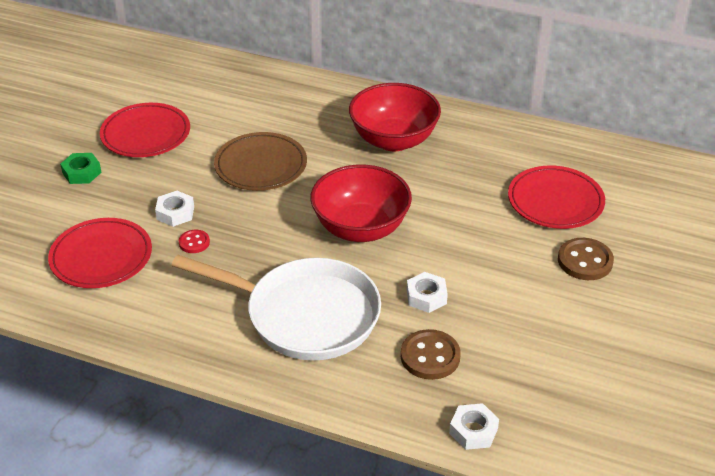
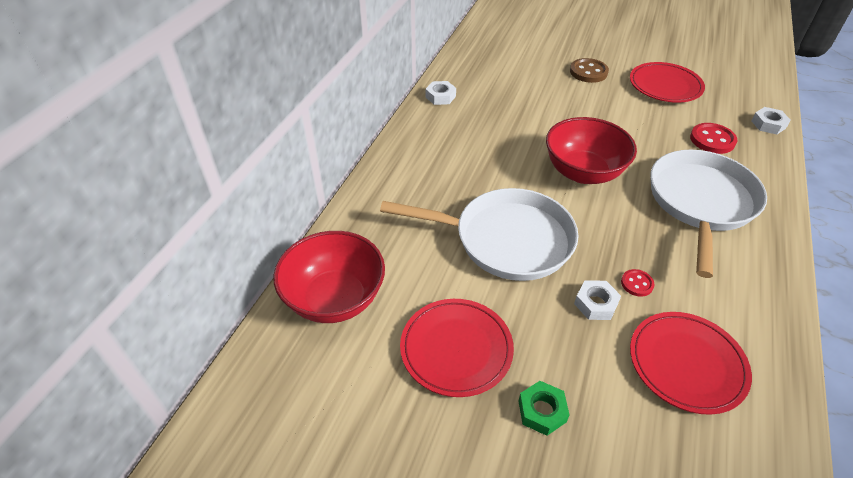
camera: 90 degrees left, 5 degrees up
(261, 165) = (505, 240): brown plate -> white pan
(393, 140) = (457, 152): red bowl -> red bowl (335, 299)
(426, 296) = (652, 140): white nut -> white nut (440, 97)
(430, 356) = (712, 140): brown button -> red button
(555, 201) = (527, 78): red plate -> red plate (665, 86)

